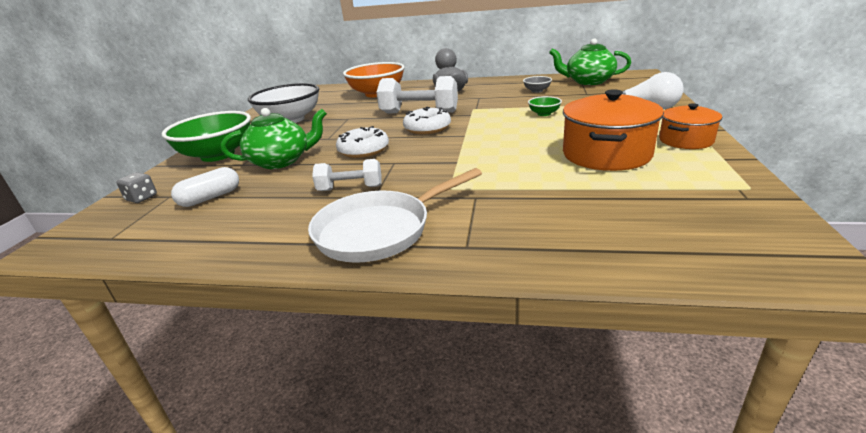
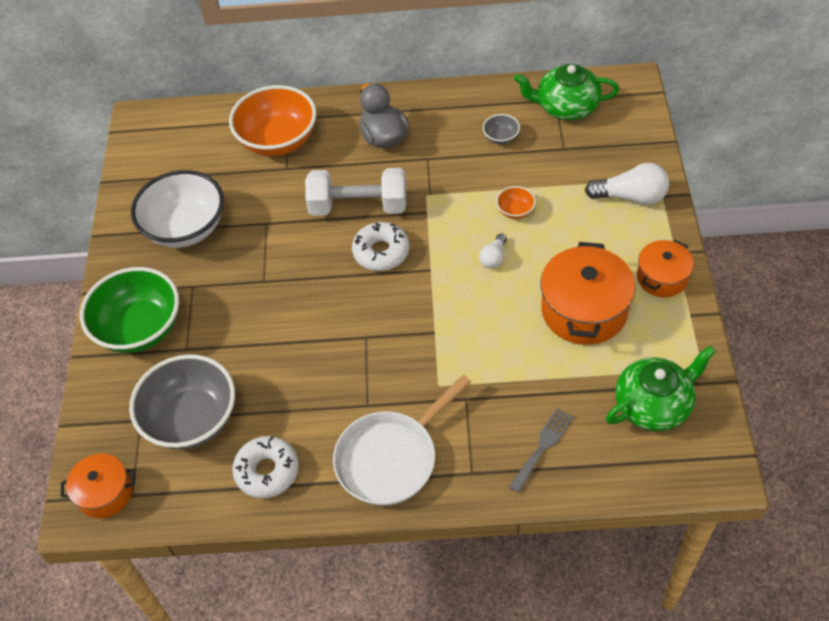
camera: 10 degrees left, 25 degrees up
(89, 236) = (105, 493): none -> orange pot
(142, 198) = (110, 426): grey dice -> none
(210, 198) = (191, 419): white capsule -> grey bowl
(281, 161) = (231, 339): green teapot -> green teapot (654, 404)
(350, 188) = (337, 392): white dumbbell -> none
(363, 150) = (321, 310): white donut -> white donut (267, 471)
(521, 131) = (493, 257): none -> white light bulb
(544, 114) = (515, 211): green bowl -> orange bowl
(557, 232) = (543, 446): none -> grey fork

